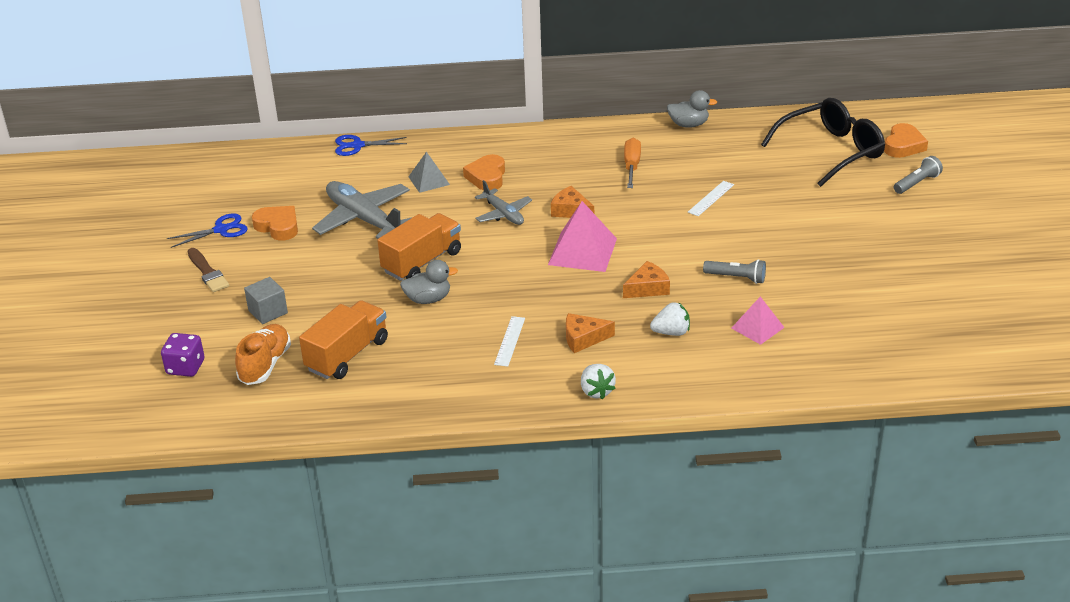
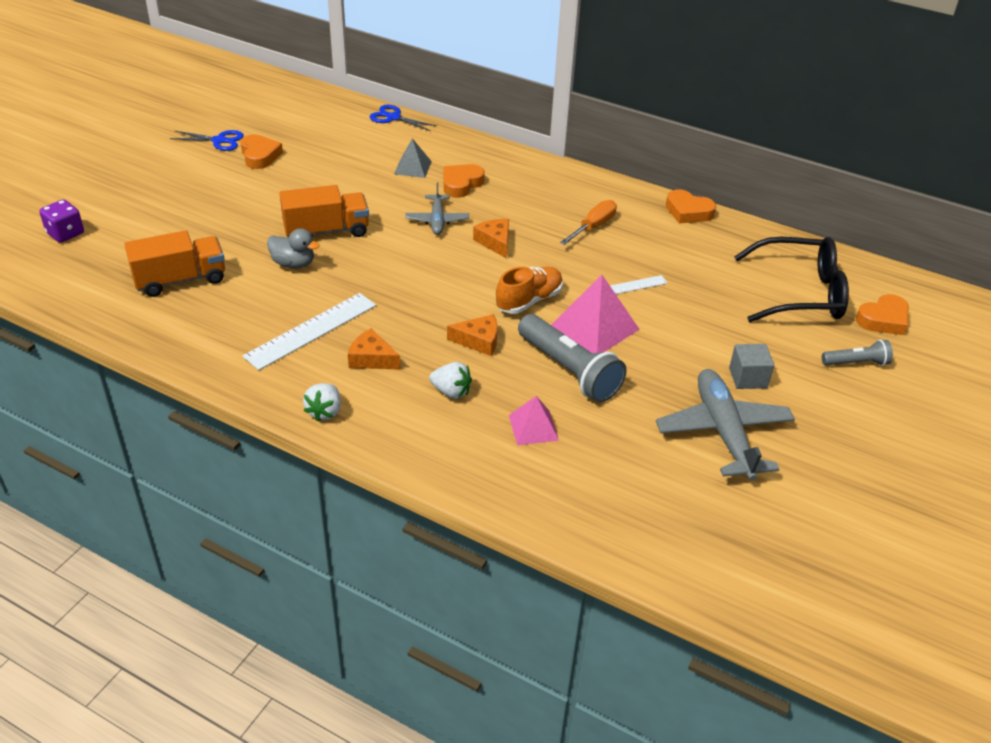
camera: 30 degrees right, 5 degrees up
(208, 272) = (170, 169): brown brush -> none
(265, 365) = (117, 258): orange shoe -> orange shoe (529, 301)
(268, 312) = (171, 218): grey cube -> grey cube (748, 378)
(364, 219) = (327, 177): grey plane -> grey plane (723, 432)
(509, 341) = (311, 330): white ruler -> white ruler, size x1.85
(582, 251) = (462, 282): pink pyramid -> pink pyramid (595, 327)
(688, 125) = (688, 212): grey duck -> orange heart
(736, 278) = (569, 370): grey flashlight -> grey flashlight, size x1.86

